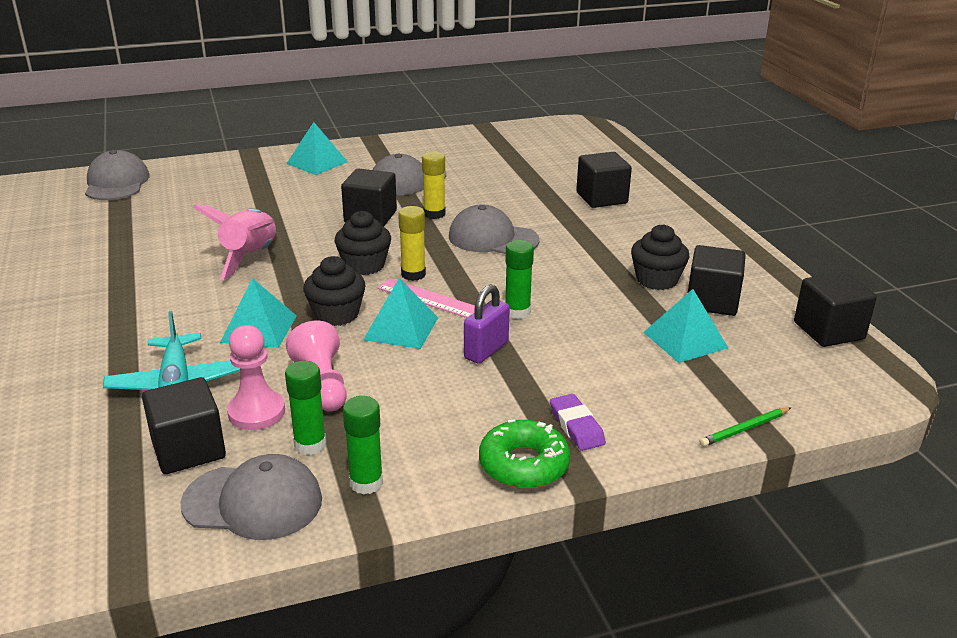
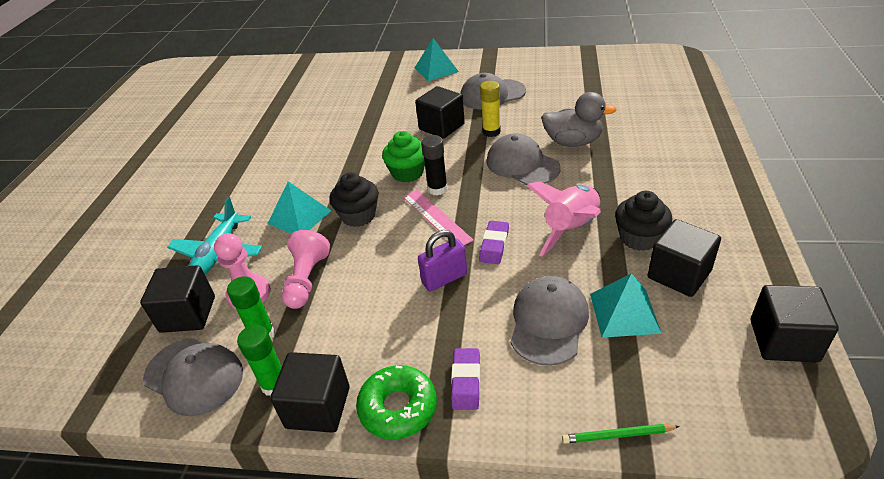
camera: 30 degrees right, 10 degrees up
(117, 183) = (296, 71): grey cap -> grey cap (548, 322)
(250, 257) = (335, 150): pink rocket -> pink rocket (571, 229)
(364, 265) = (407, 173): black cupcake -> green cupcake
(401, 328) = (395, 240): turquoise pyramid -> none
(413, 274) = (437, 189): yellow glue stick -> black glue stick
(517, 312) = (494, 245): green glue stick -> purple eraser
(532, 211) = (573, 142): none -> grey duck
(601, 198) = (644, 137): black cube -> black cube (318, 407)

